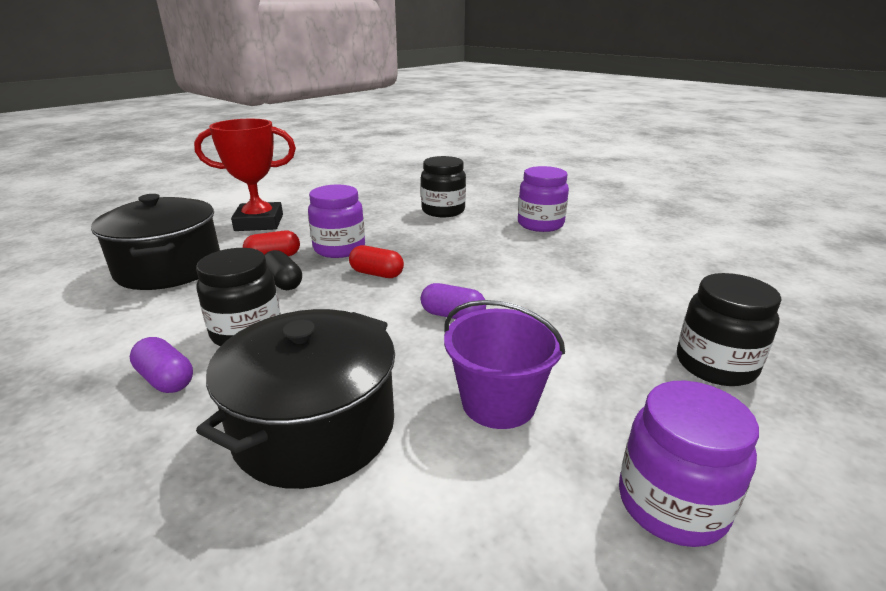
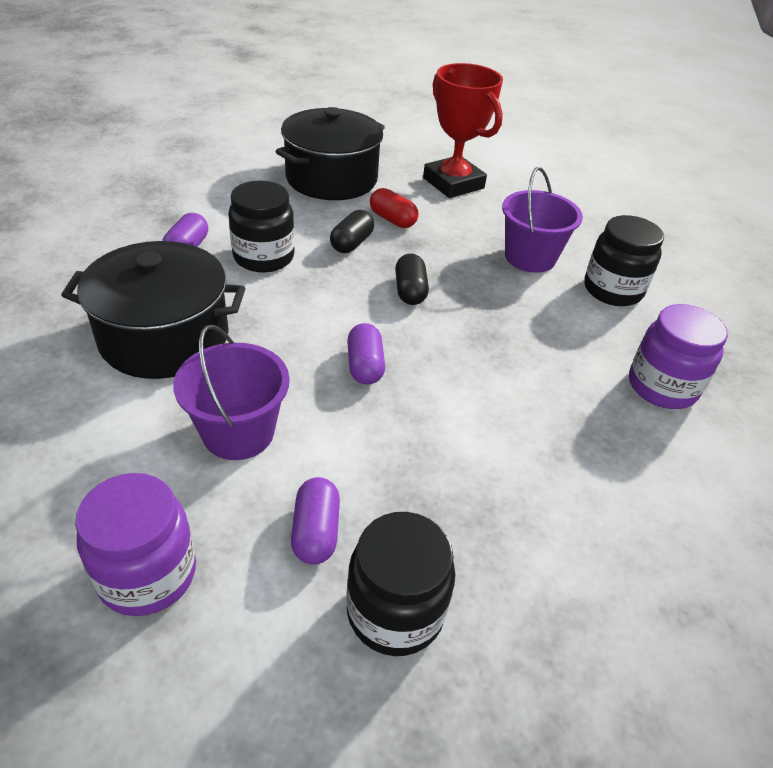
camera: 60 degrees right, 15 degrees up
(339, 249) = (442, 250): purple jar -> none
(377, 274) = (410, 291): red capsule -> black capsule
(384, 223) = (530, 257): none -> purple bucket
(633, 384) = (316, 532): none -> purple capsule

